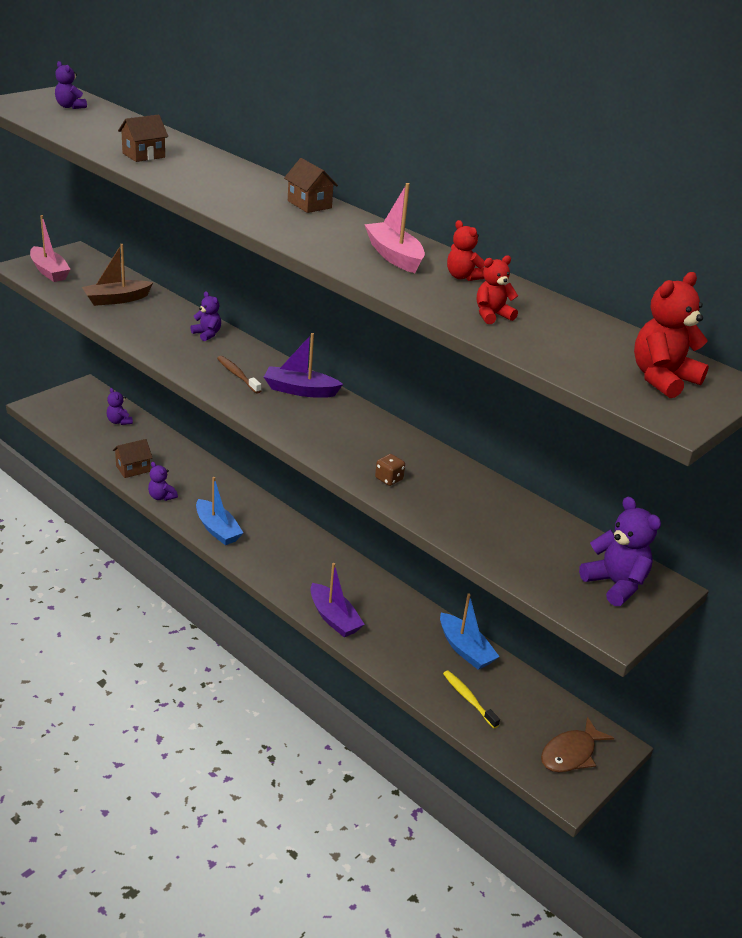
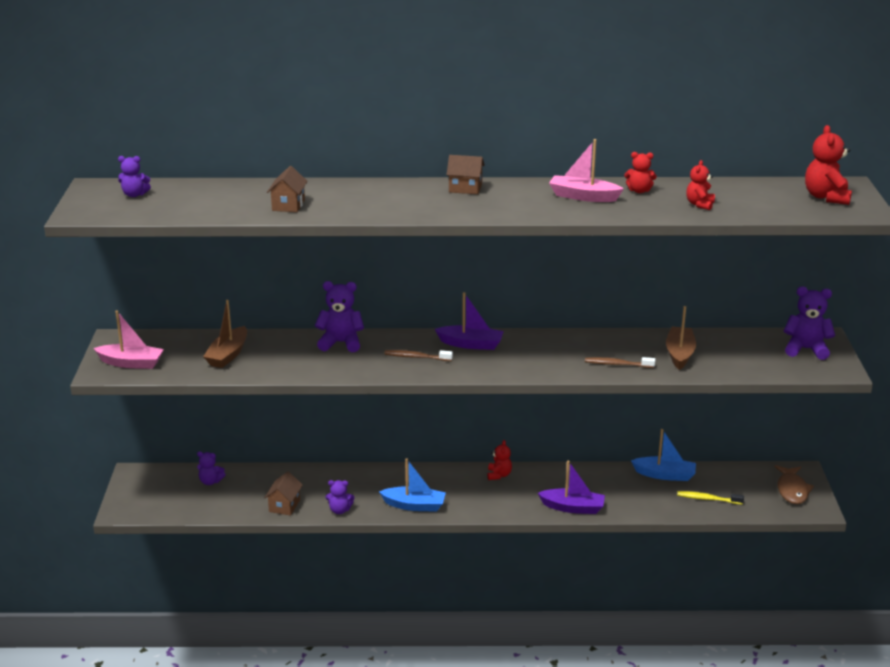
camera: 40 degrees left, 5 degrees down
(207, 334) = (341, 343): purple teddy bear -> purple teddy bear, size x1.64
(300, 390) = (471, 344): purple boat -> purple boat turned 135 degrees counterclockwise
(321, 551) = (499, 475): none -> red teddy bear
(389, 479) = (617, 364): brown dice -> brown toothbrush
(468, 507) = (679, 354): none -> brown boat

